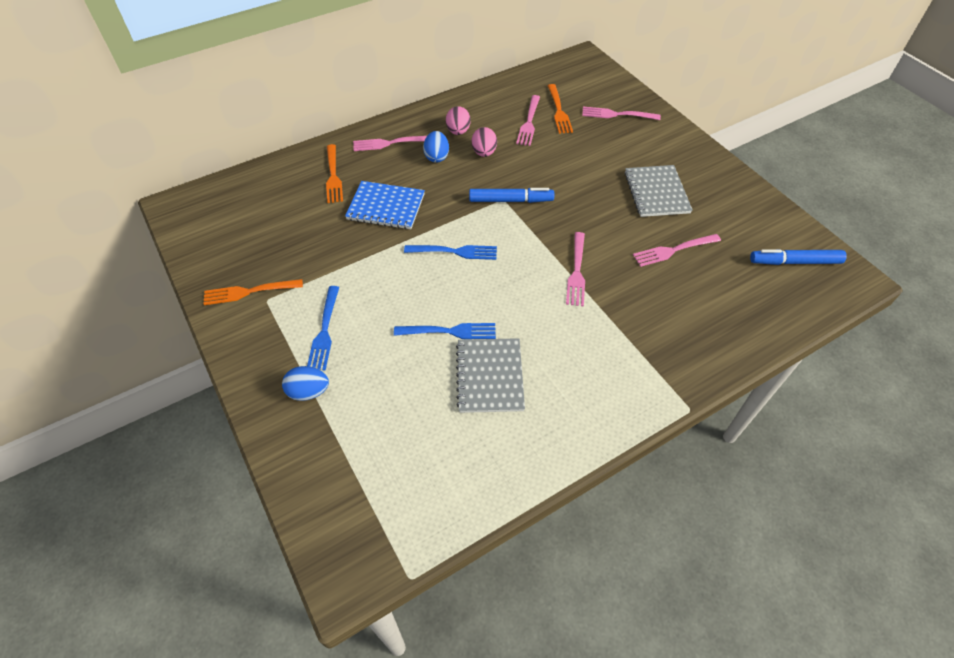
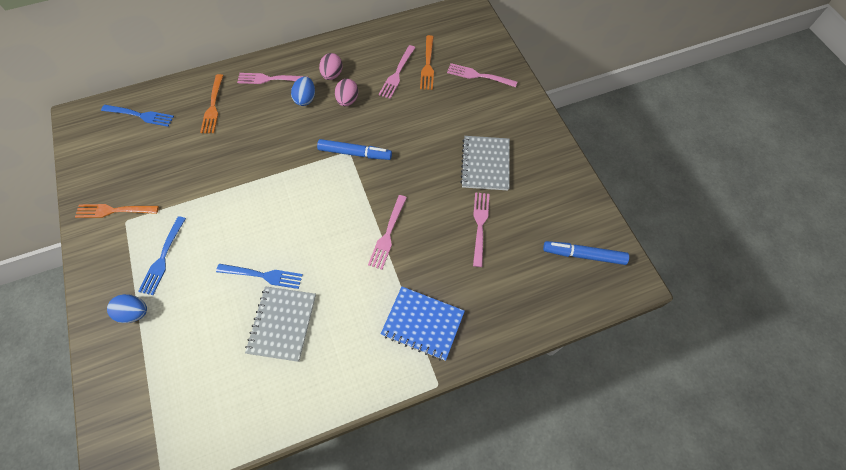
camera: 10 degrees right, 10 degrees up
(386, 207) = (247, 144): blue notebook -> blue notebook (422, 324)
(454, 252) = (290, 198): blue fork -> blue fork (140, 115)
(674, 250) = (480, 226): pink fork -> pink fork turned 105 degrees clockwise

